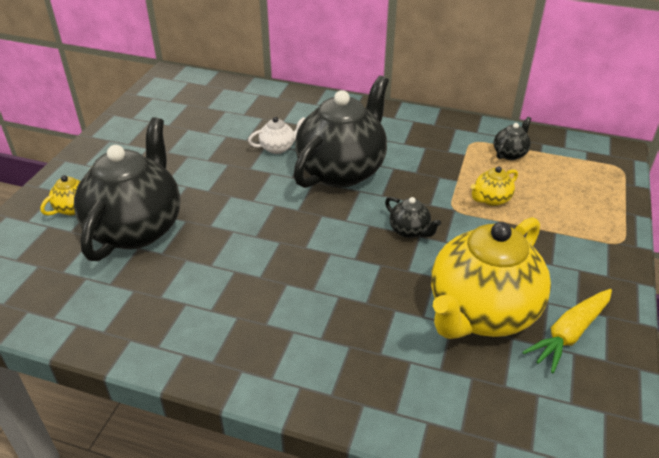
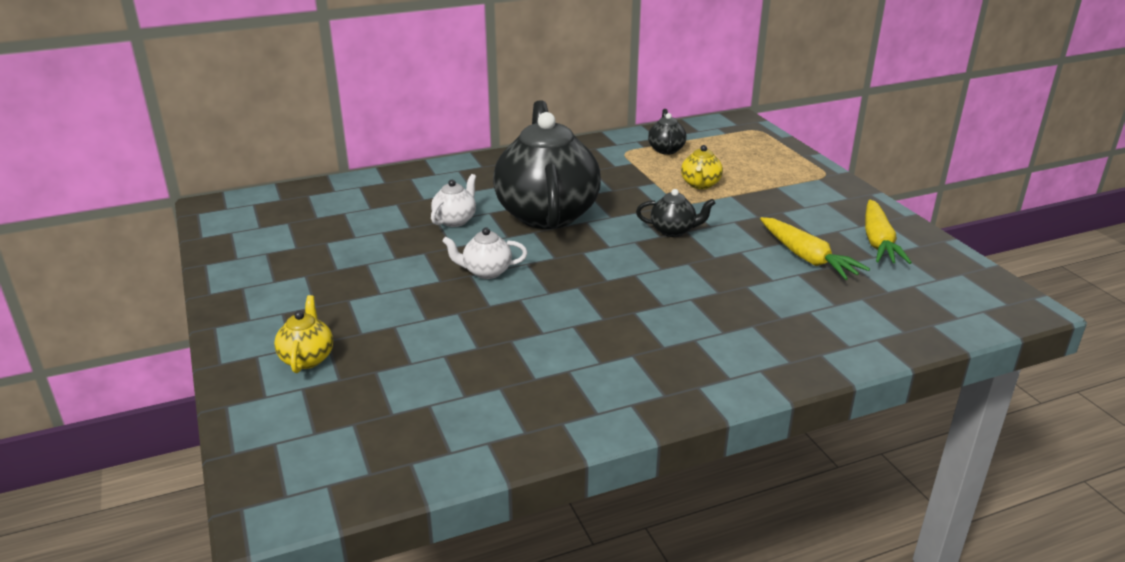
camera: 40 degrees left, 10 degrees down
(136, 228) = (415, 342): black teapot -> none
(242, 198) = (486, 272): none -> white teapot
(481, 313) = (807, 258): yellow teapot -> yellow carrot

